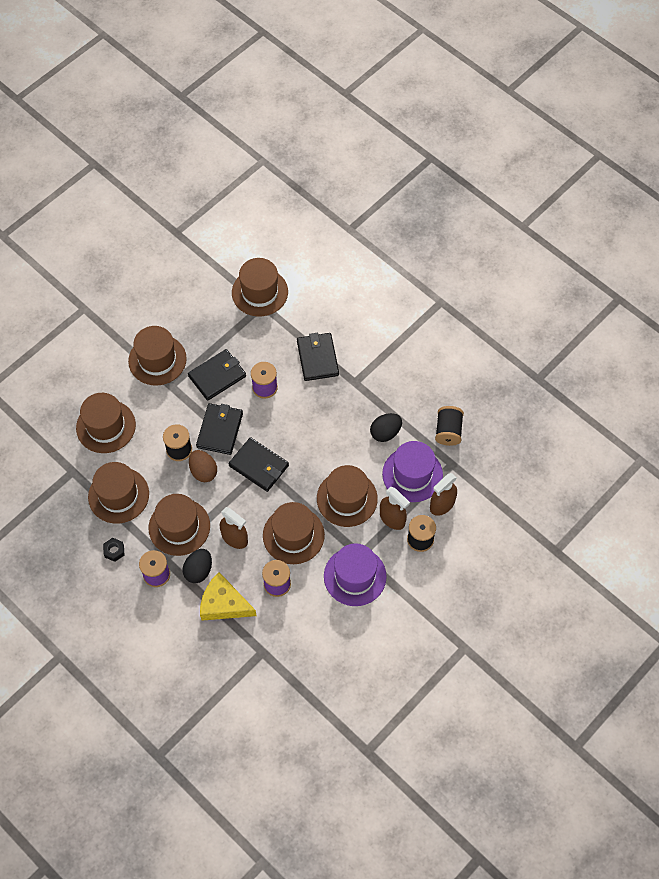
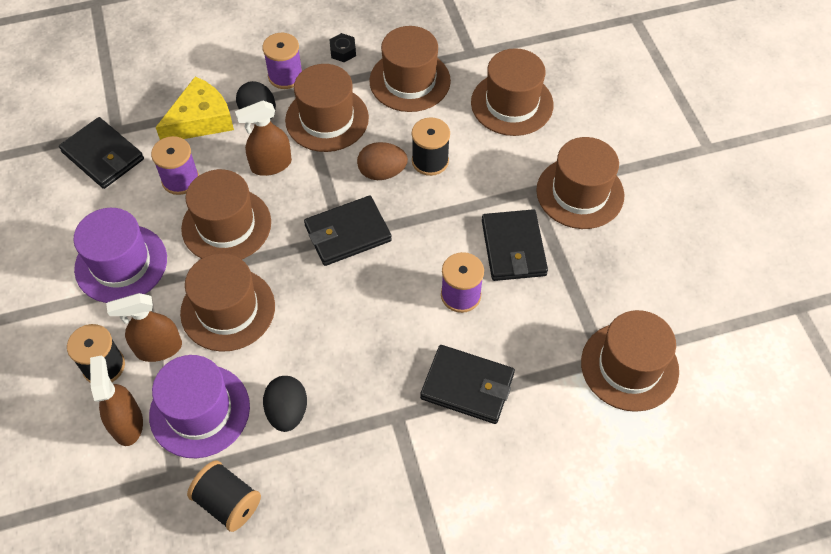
camera: 120 degrees right, 5 degrees down
(220, 430) = (428, 214): black wallet -> black wallet (103, 156)

